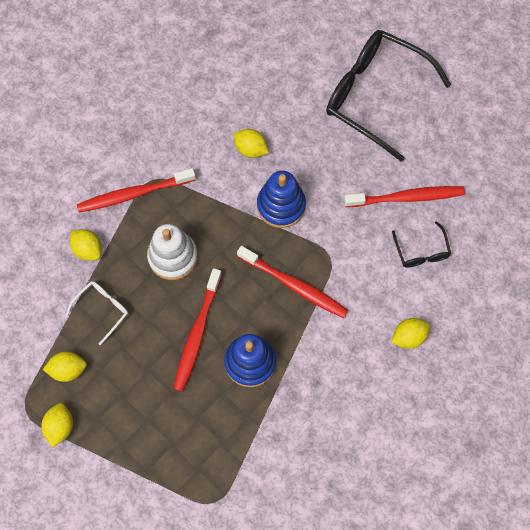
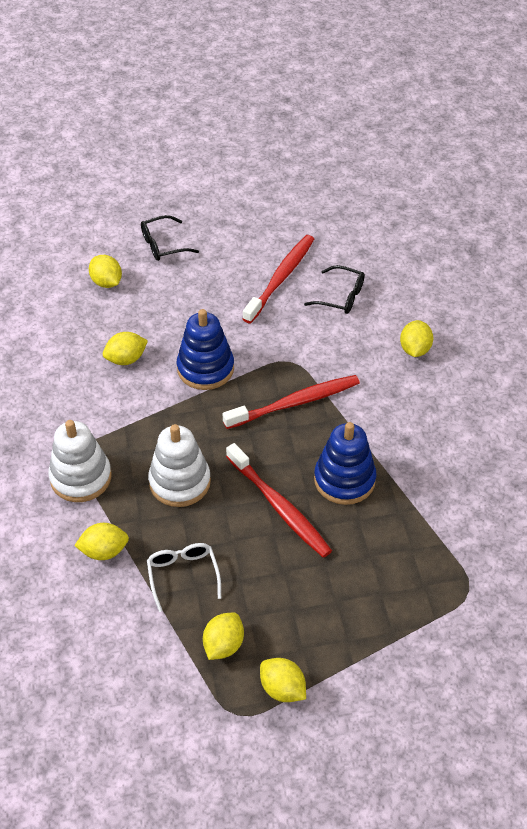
camera: 55 degrees left, 20 degrees down
(133, 194) = (81, 477): red toothbrush -> white stacking toy
(310, 86) = (106, 282): none -> yellow lemon
(376, 96) = (163, 245): black glasses -> black glasses, size x0.44

